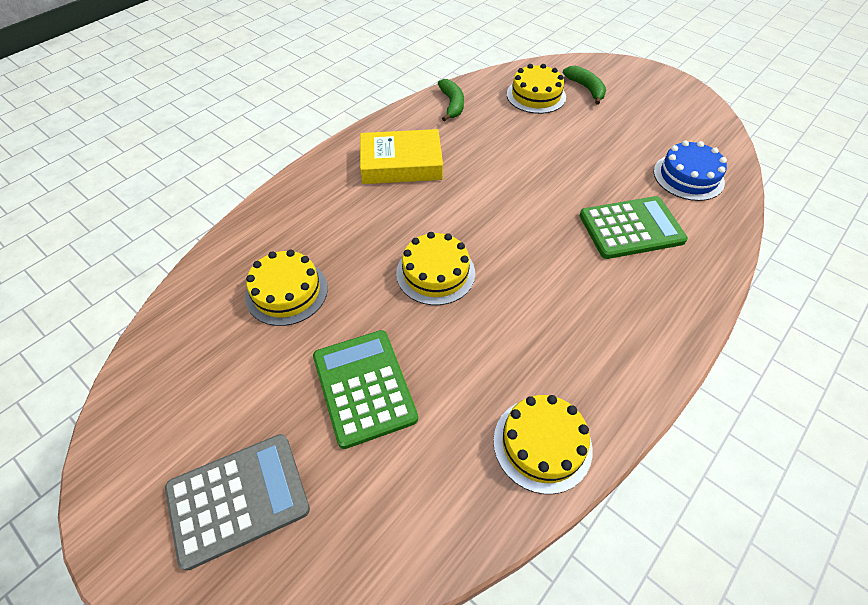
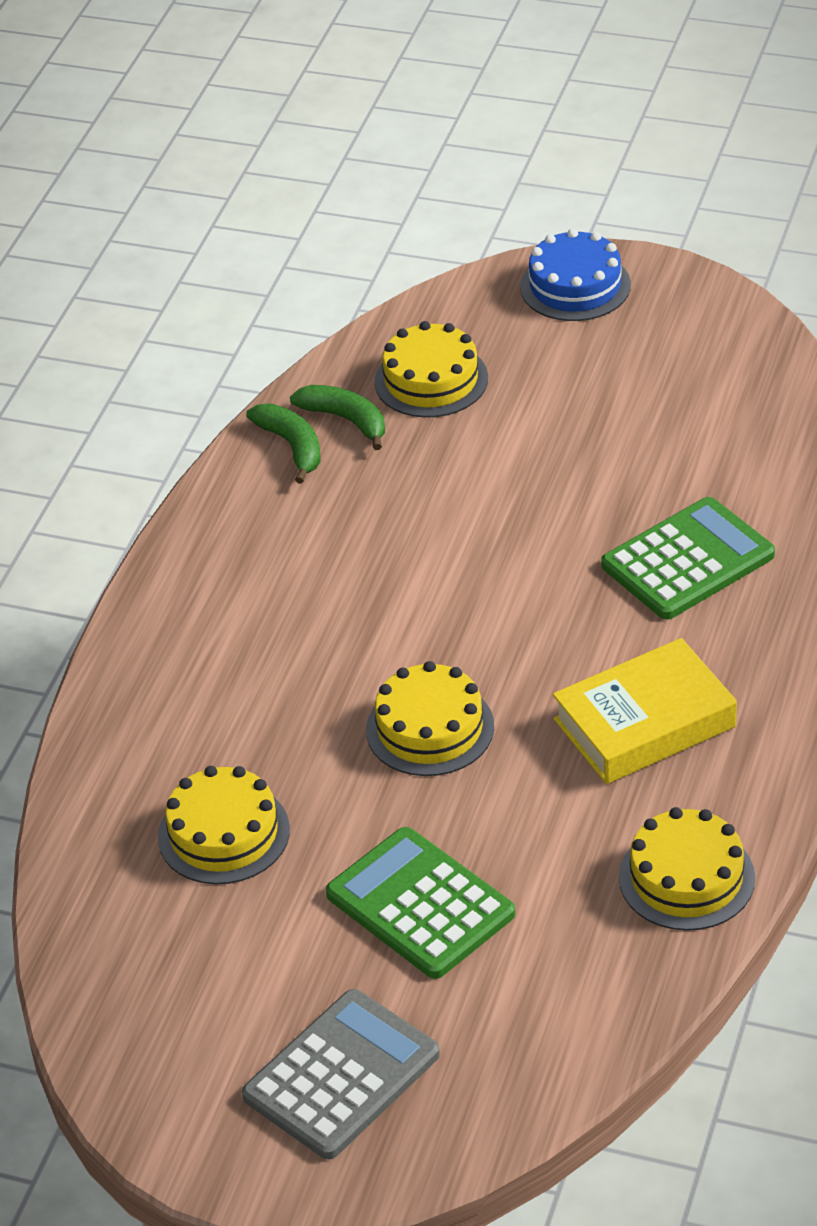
camera: 20 degrees left, 10 degrees down
(401, 164) = (271, 583): yellow book -> yellow book (644, 723)
(586, 88) = (512, 337): green banana -> green banana (346, 420)
(688, 177) = (744, 446): blue cake -> blue cake (575, 286)

